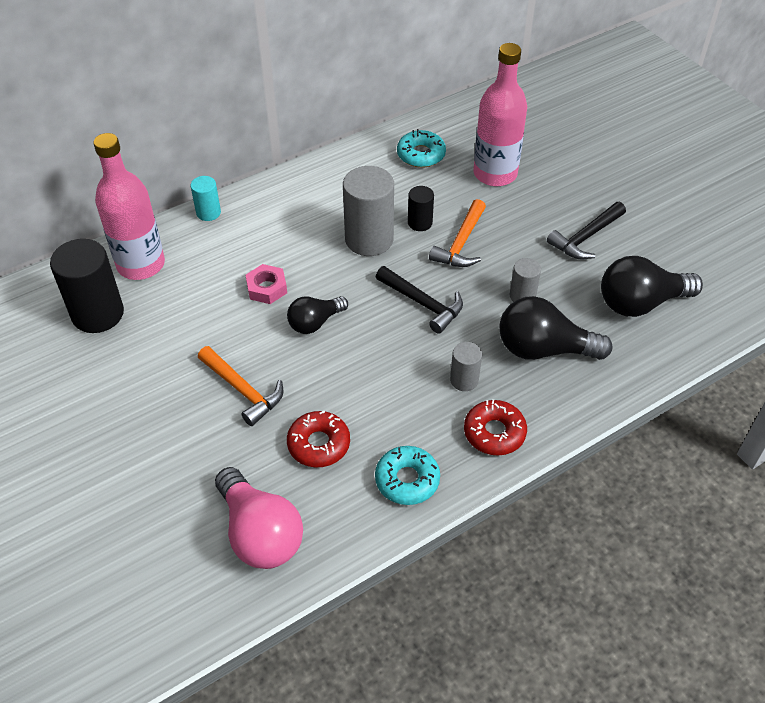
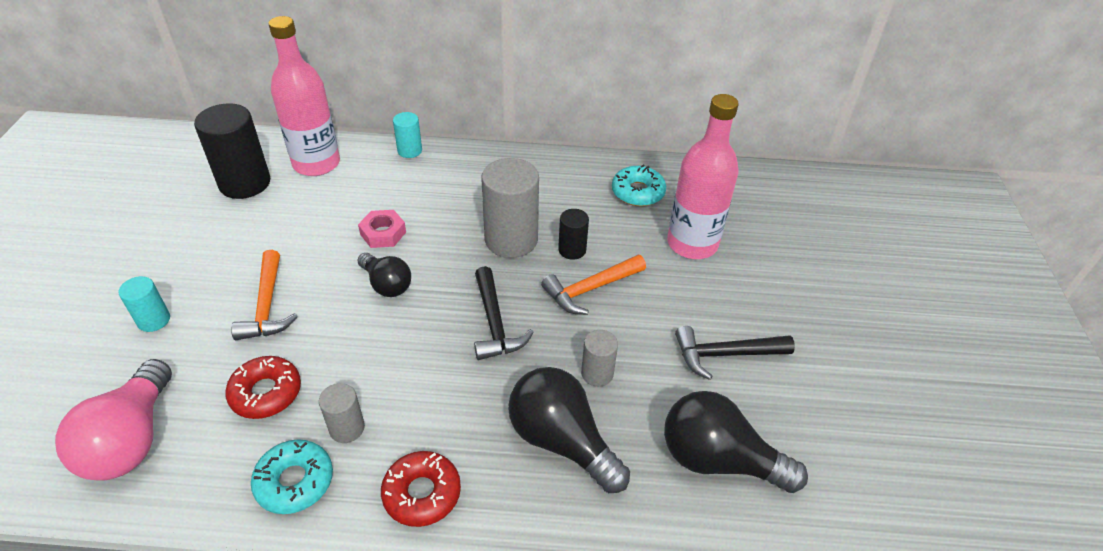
camera: 35 degrees right, 5 degrees down
(165, 454) = (154, 320): none -> turquoise cylinder
(315, 322) = (386, 284): black light bulb -> black light bulb turned 135 degrees counterclockwise
(464, 380) = (452, 420): grey cylinder -> grey cylinder (347, 428)

